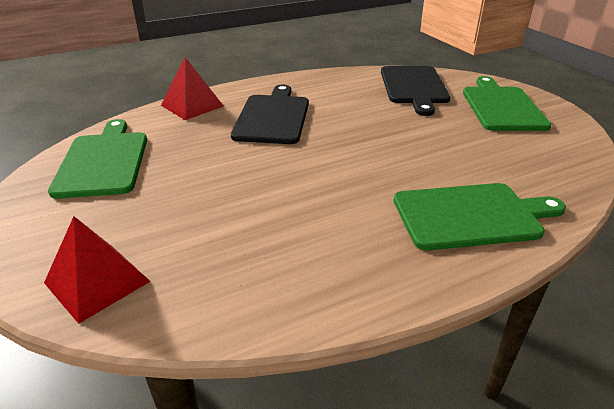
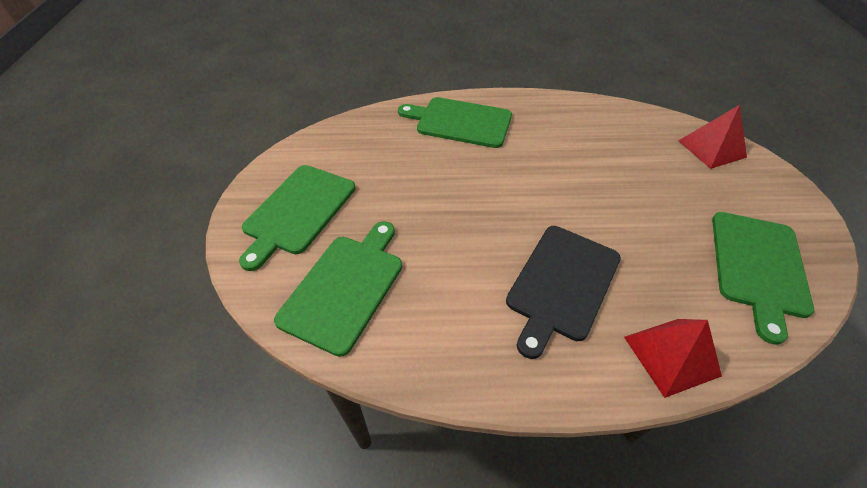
camera: 155 degrees left, 15 degrees up
(413, 87) = (345, 287): black cutting board -> green cutting board

